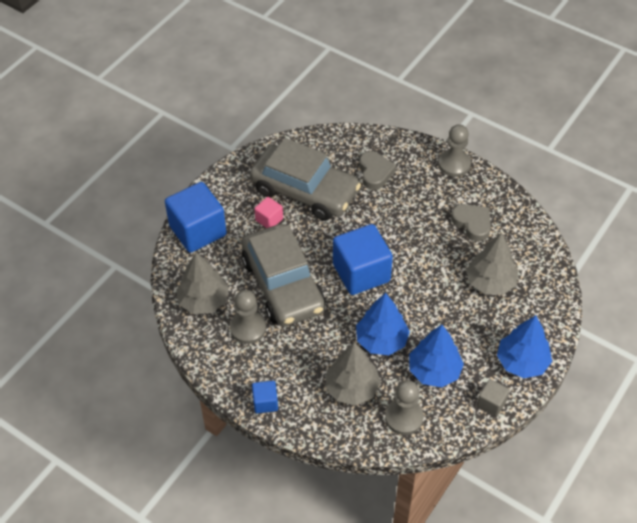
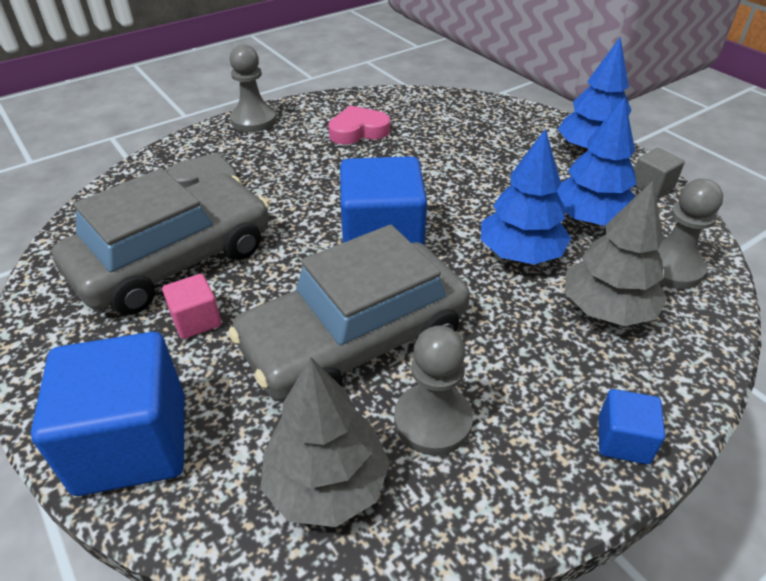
camera: 70 degrees left, 10 degrees down
(283, 285) = (355, 340): grey car -> grey car turned 150 degrees clockwise
(472, 223) = (358, 131): grey heart -> pink heart
(490, 282) = (458, 141): grey tree -> none

